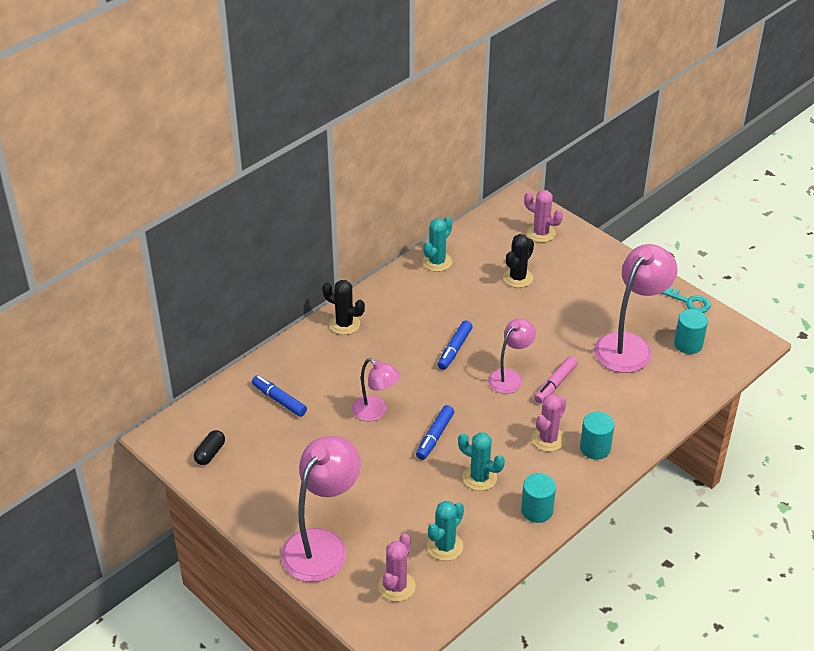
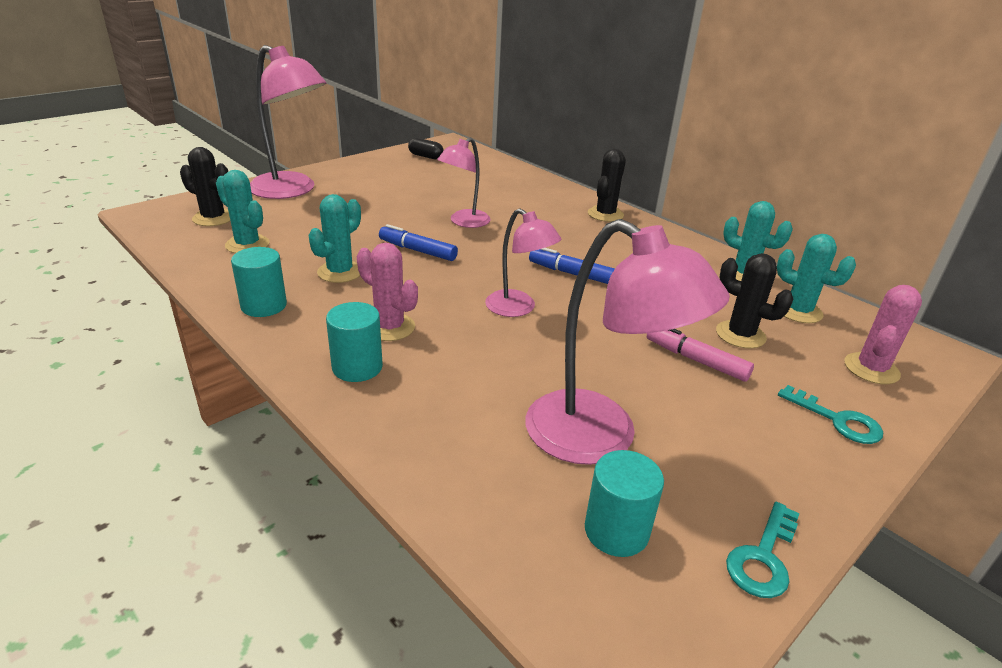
camera: 90 degrees right, 10 degrees down
(279, 400) = (488, 182): blue marker -> none
(396, 586) = (213, 218): pink cactus -> black cactus
(483, 247) = (798, 311): none -> turquoise cactus
(555, 384) = (502, 345): pink marker -> pink marker (696, 360)
(591, 258) = (837, 420): none -> turquoise key

